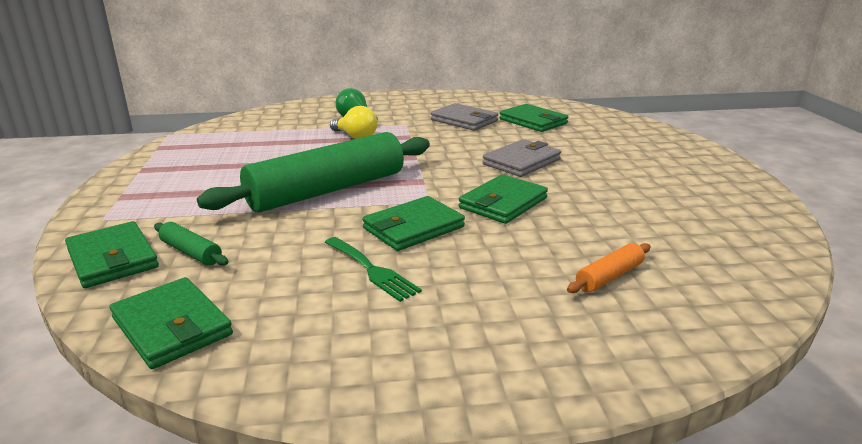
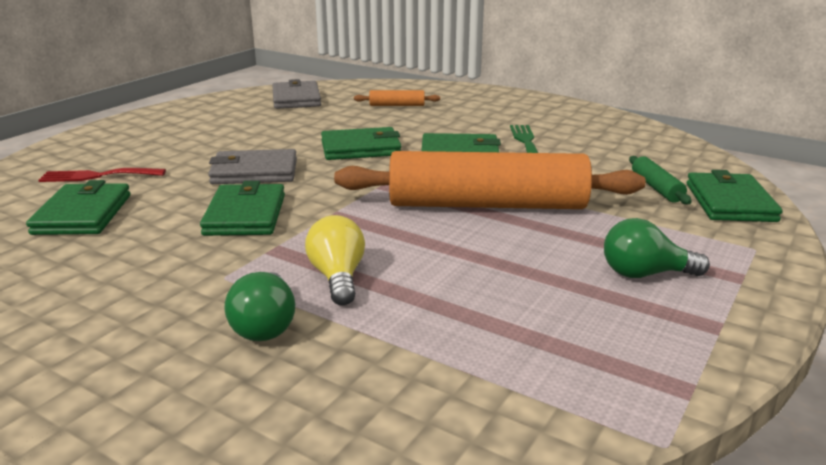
camera: 140 degrees left, 0 degrees up
(172, 326) = (676, 151): green wallet -> green wallet (245, 215)
(187, 181) = (645, 274): none -> green light bulb
(327, 190) = (487, 205): green rolling pin -> orange rolling pin
(464, 120) = (140, 251): grey wallet -> grey wallet (296, 99)
(592, 133) = (97, 176): none -> red fork

